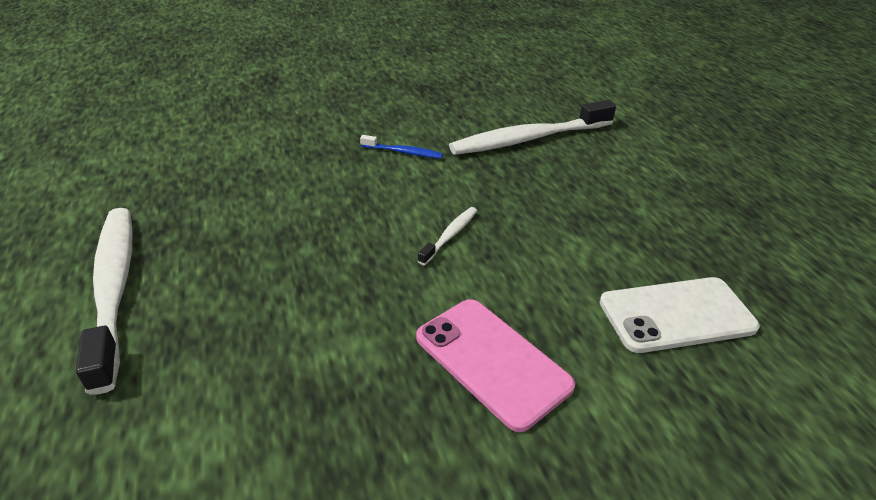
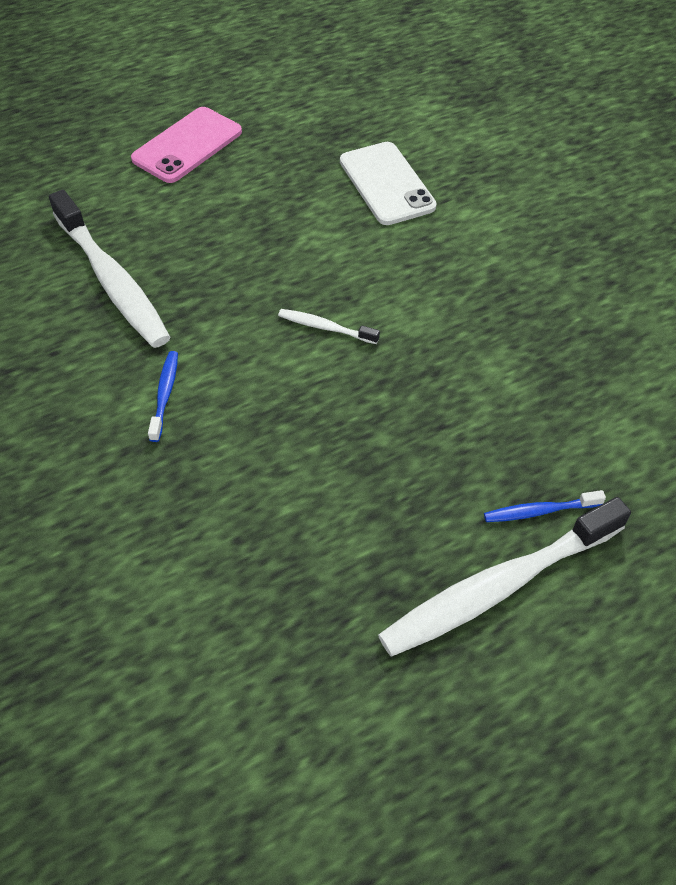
camera: 100 degrees left, 15 degrees up
(162, 335) = (539, 511): none -> blue toothbrush
(492, 361) = (476, 283): pink phone -> pink phone (187, 145)

